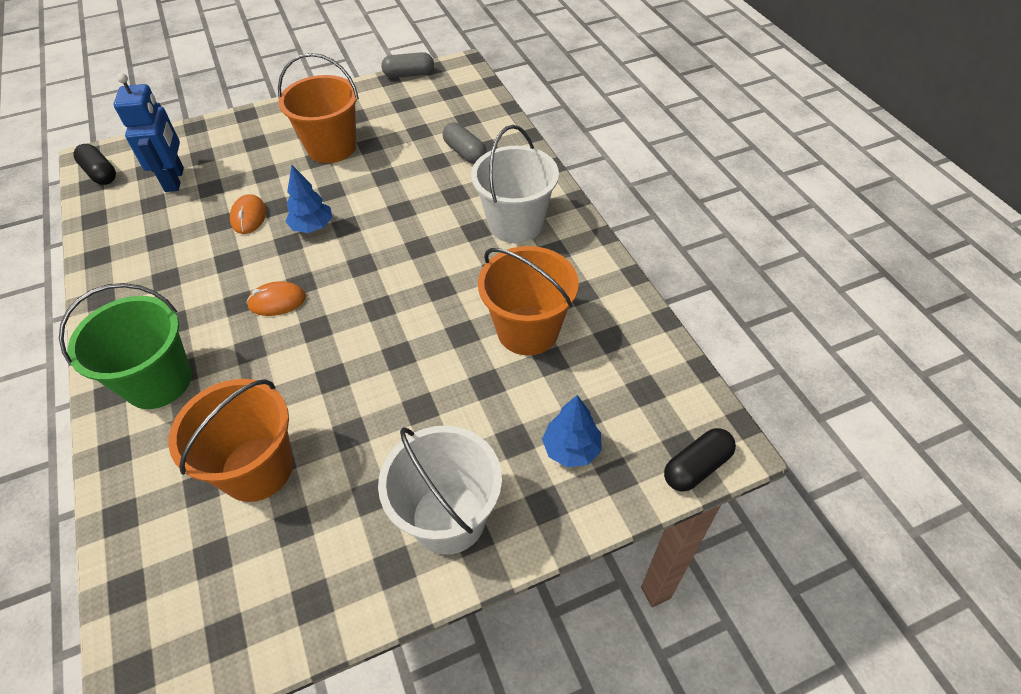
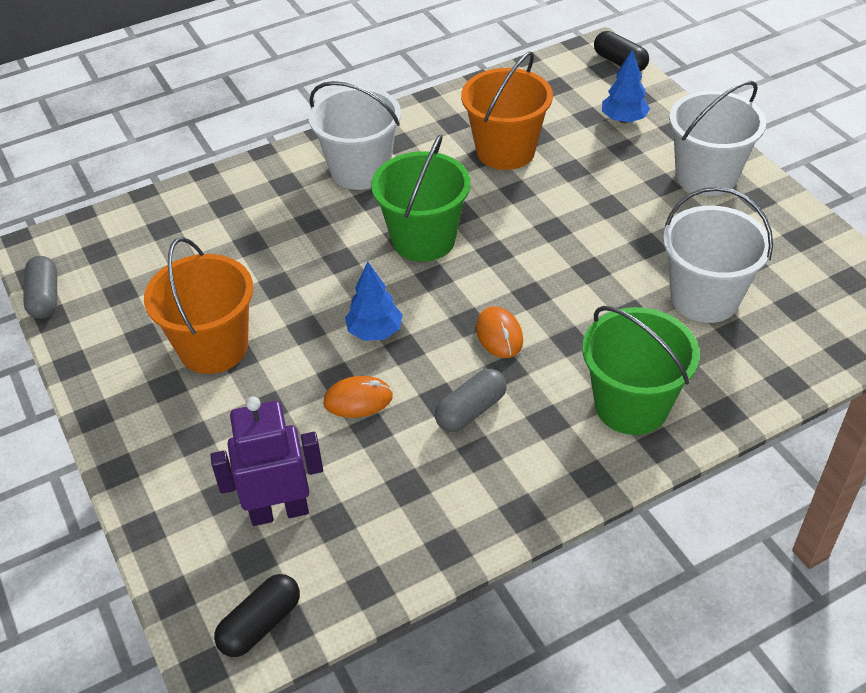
camera: 95 degrees left, 5 degrees down
(175, 180) = (279, 511): blue robot -> purple robot
(257, 468) = (704, 298): orange bucket -> white bucket
(410, 260) = (423, 239): none -> green bucket
(465, 152) = (234, 221): grey capsule -> grey capsule (471, 410)

